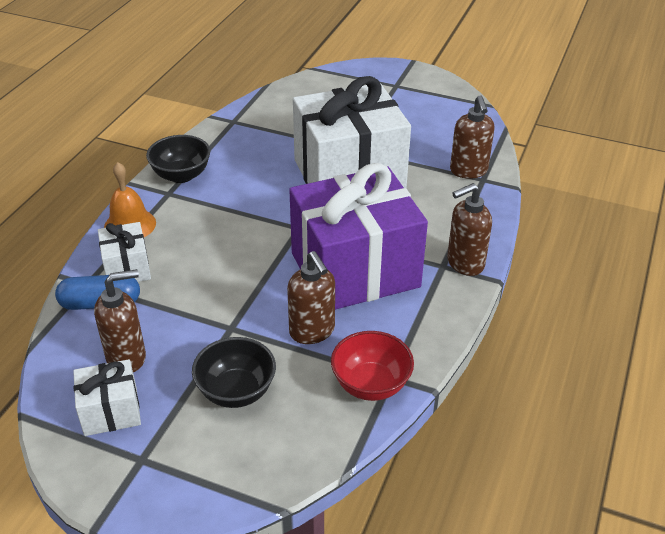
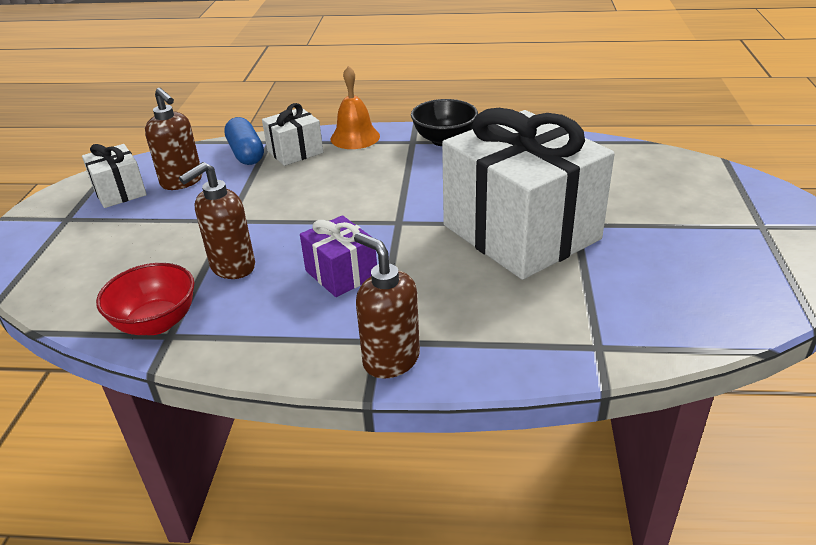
camera: 75 degrees right, 5 degrees down
(236, 391) = (144, 243): black bowl -> none
(355, 270) = (341, 274): purple gift -> purple gift, size x0.45
(468, 171) = (607, 329): brown soap dispenser -> none

